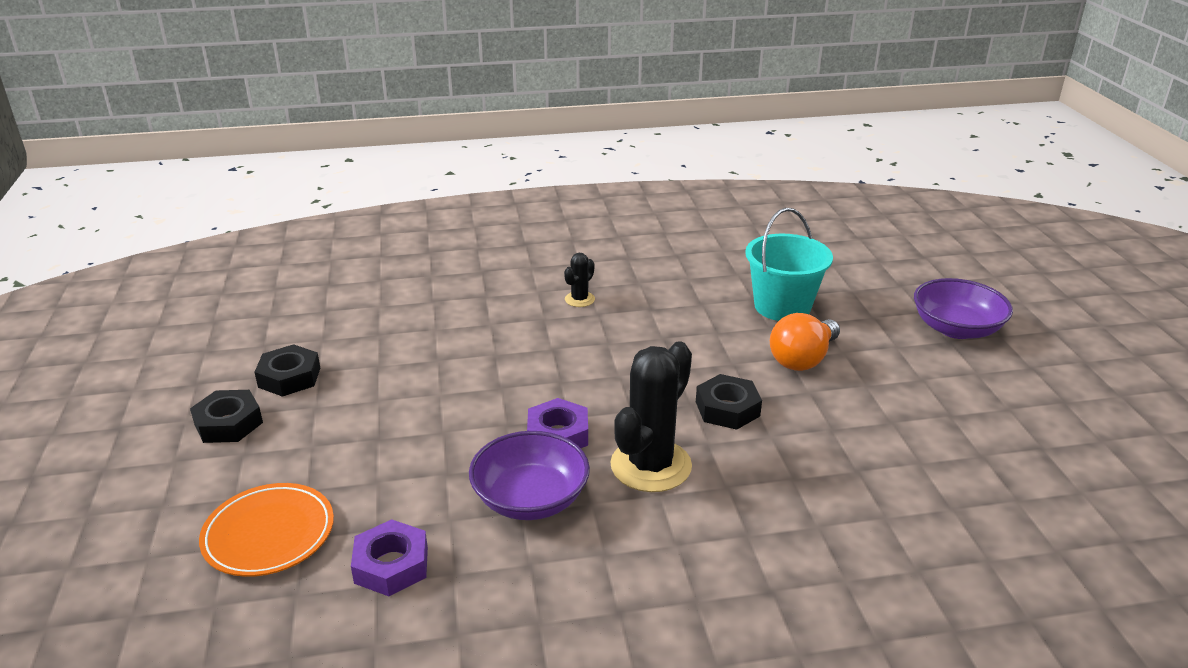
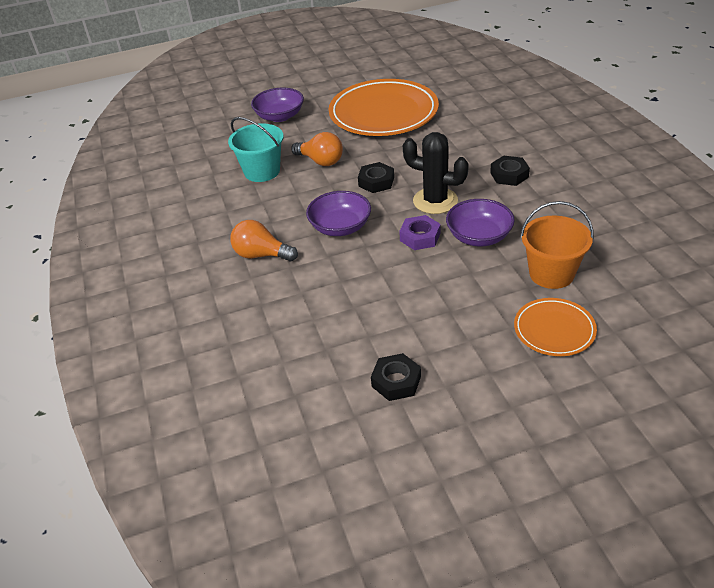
camera: 95 degrees left, 10 degrees up
(228, 423) = (461, 394): black nut -> black nut (509, 175)
(391, 565) = (551, 273): purple nut -> orange bucket
(579, 299) = (261, 255): black cactus -> orange light bulb
(615, 363) = (340, 227): none -> purple bowl
(973, 444) = (383, 113): none -> orange plate

